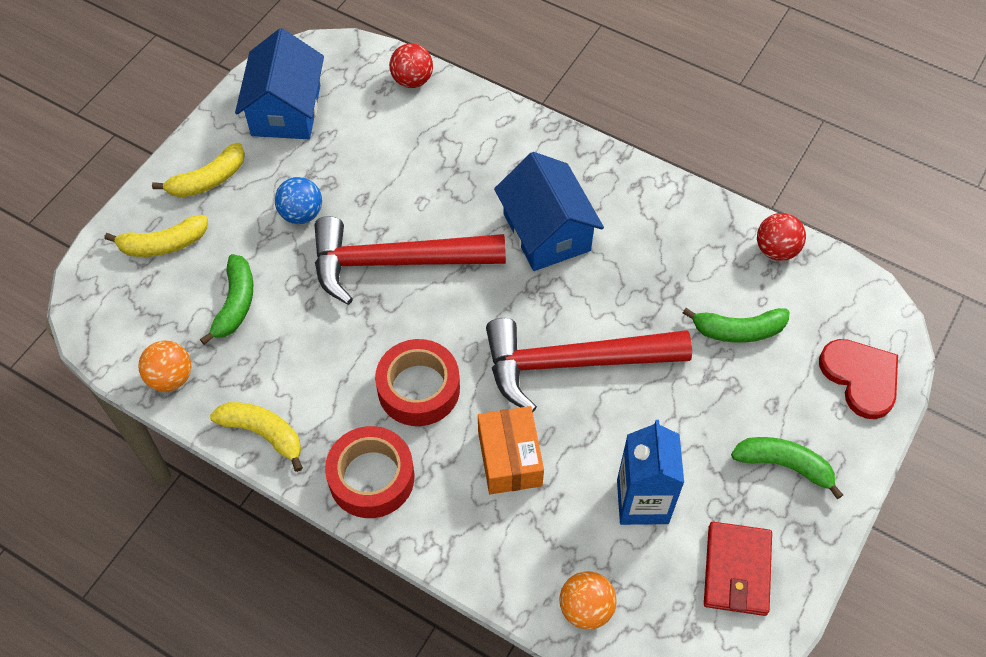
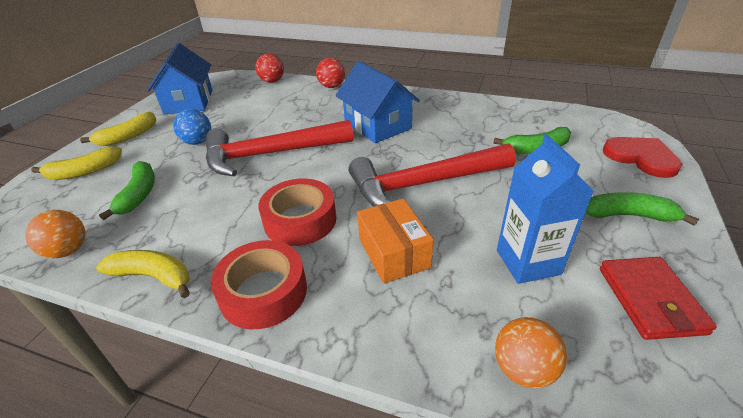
camera: 10 degrees left, 20 degrees down
(776, 250) = (535, 111): red ball -> red ball (332, 86)

